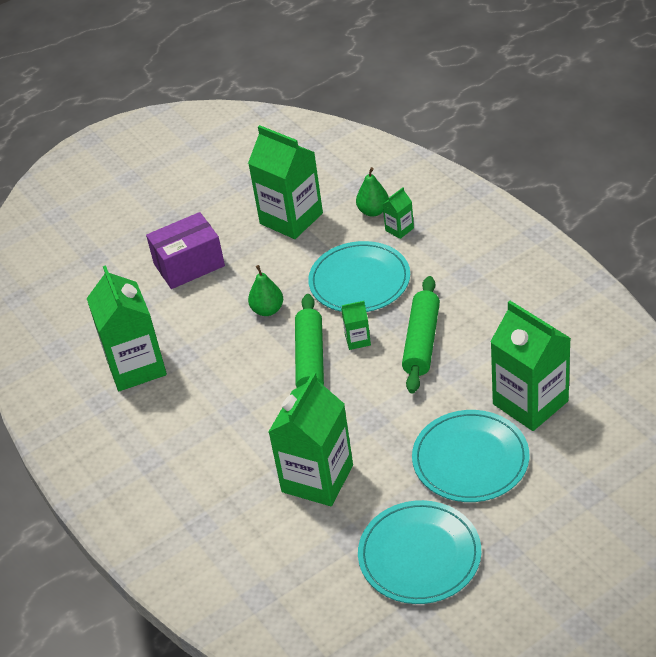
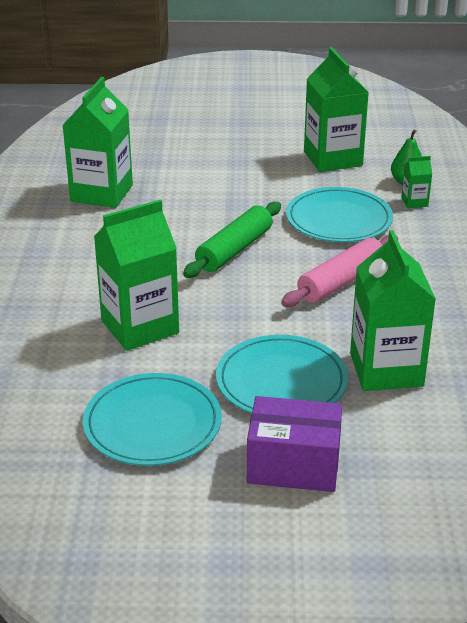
camera: 30 degrees right, 10 degrees down
(189, 265) = (218, 153): purple box -> purple box (293, 465)
(267, 310) = (242, 204): green pear -> none
(357, 340) = (288, 255): green carton -> none
(422, 342) = (341, 281): green rolling pin -> pink rolling pin

